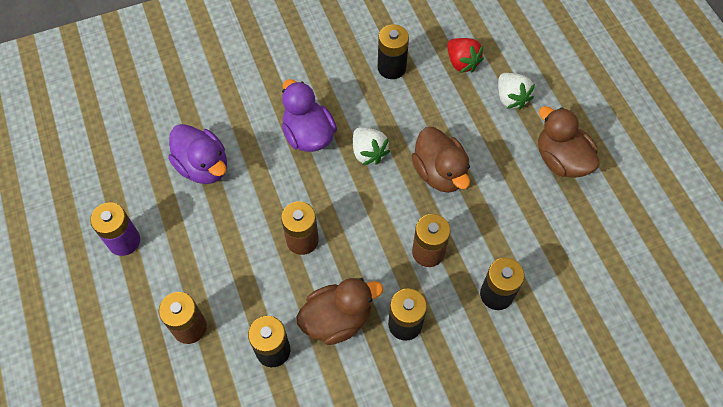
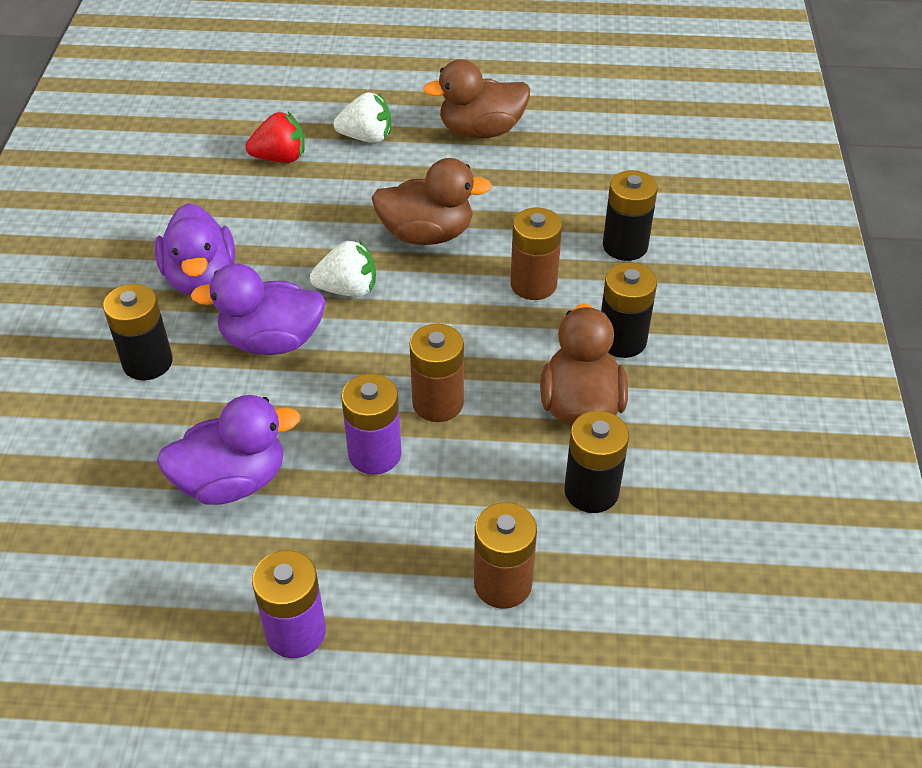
camera: 65 degrees left, 15 degrees down
(250, 224) = (375, 454): none -> purple battery
(338, 77) = (201, 278): none -> purple duck
(391, 68) = (232, 222): black battery -> black battery (147, 362)

